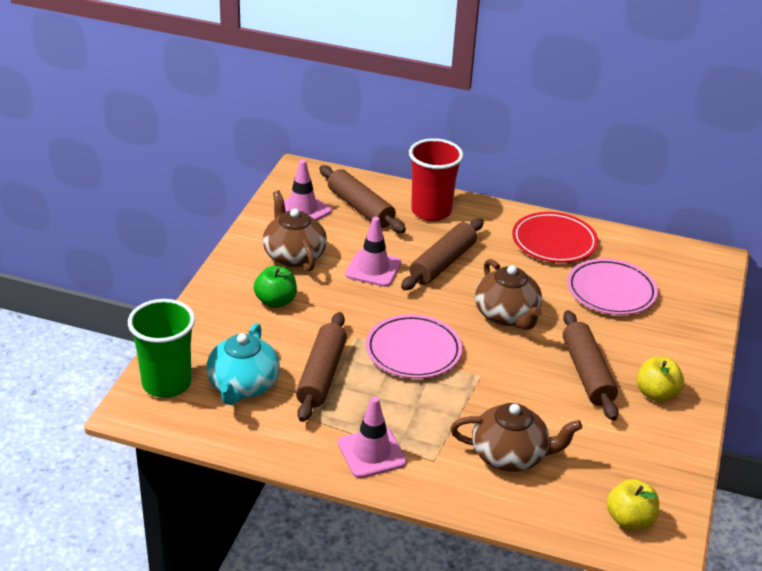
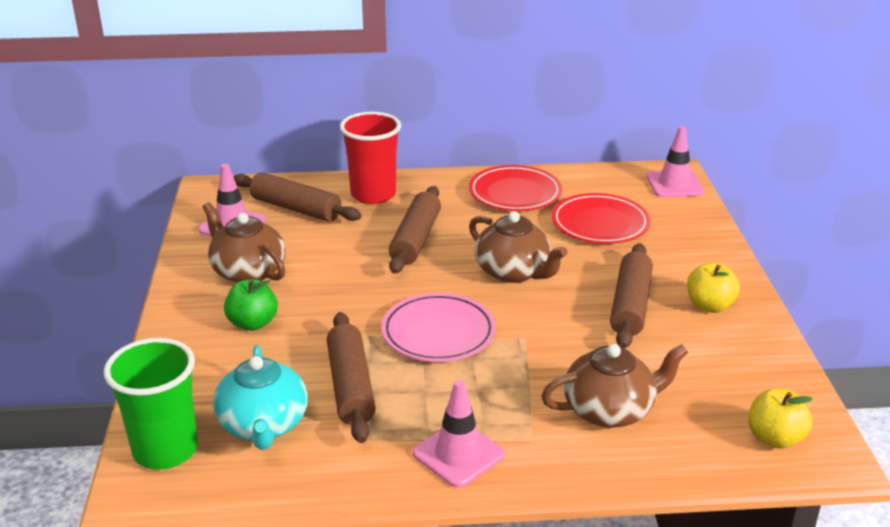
camera: 20 degrees left, 5 degrees down
(373, 269) = (344, 263): pink traffic cone -> pink traffic cone (674, 184)
(587, 373) = (630, 305): brown rolling pin -> brown rolling pin turned 45 degrees clockwise
(611, 291) = (600, 224): pink plate -> red plate

